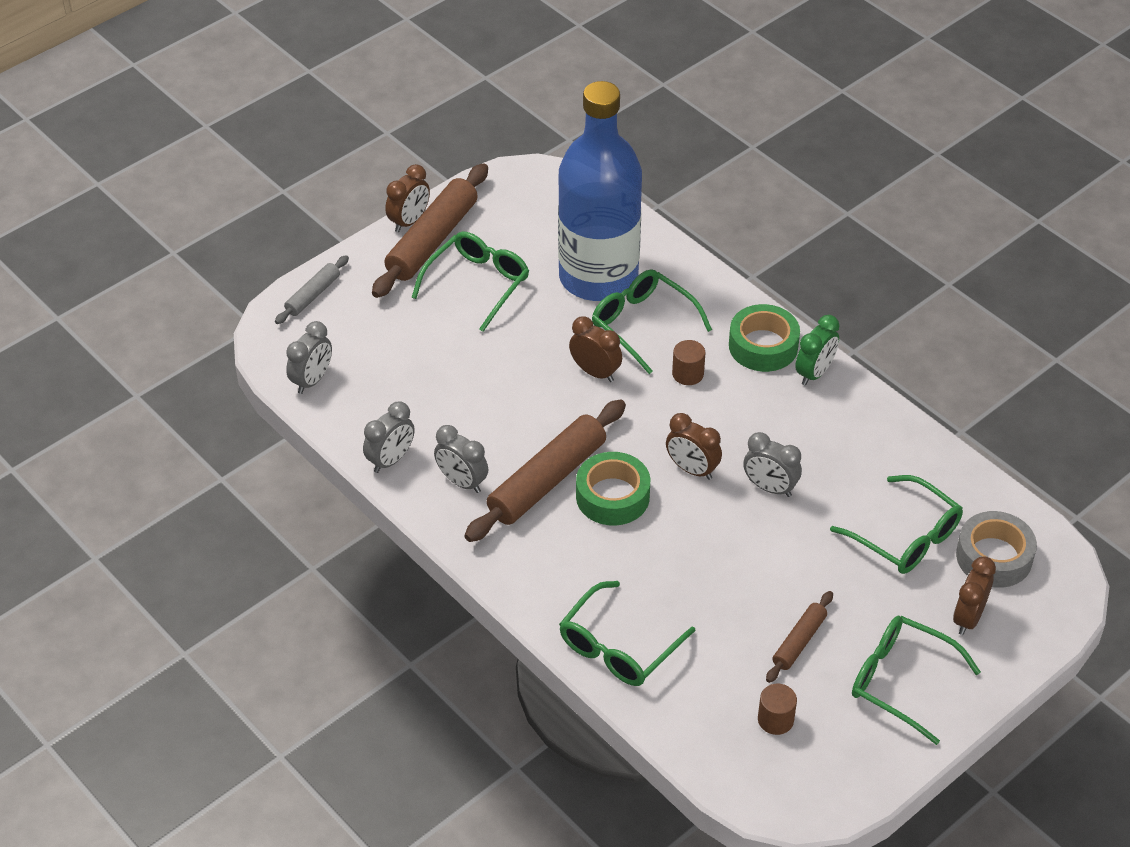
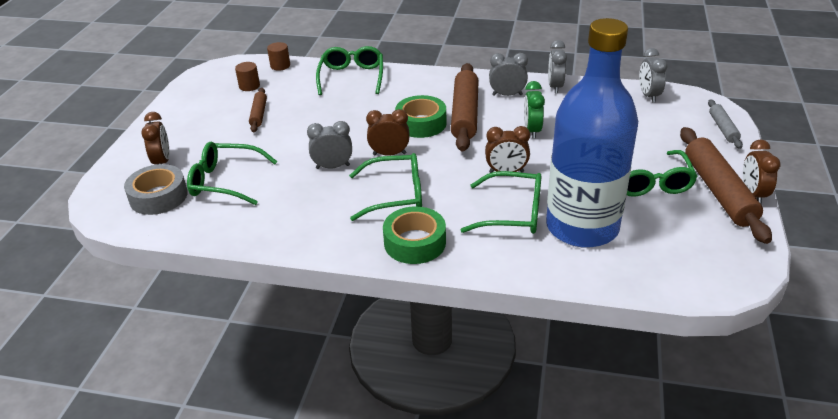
camera: 145 degrees right, 10 degrees down
(688, 374) = (447, 200): brown cylinder -> brown cylinder (280, 66)
(814, 373) = (360, 243): green clock -> green clock (532, 131)
(901, 681) = (190, 122): green glasses -> green glasses (396, 195)

